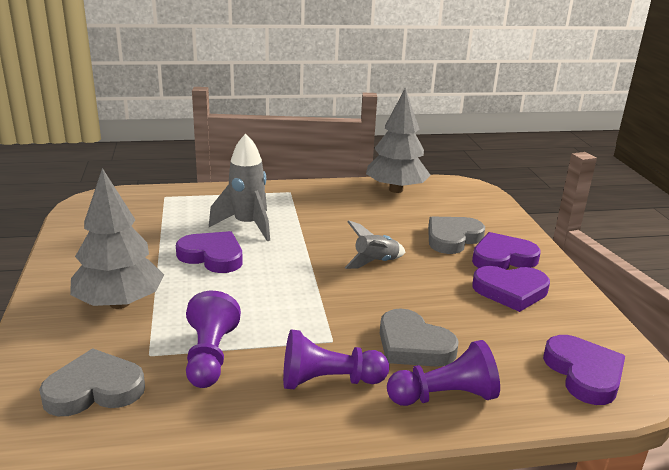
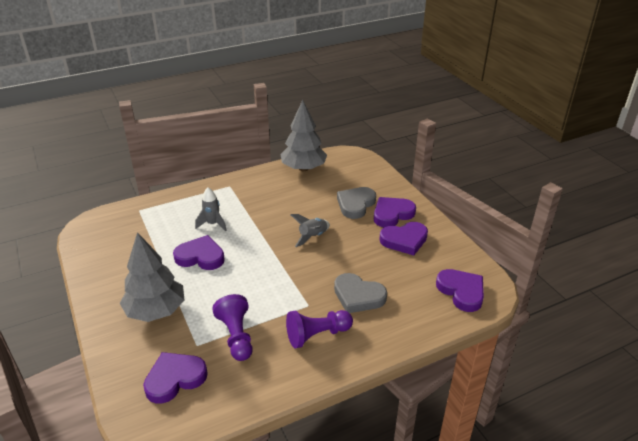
camera: 15 degrees left, 10 degrees up
(94, 389) = (175, 379): grey heart -> purple heart
(247, 225) = (212, 224): grey rocket -> grey rocket, size x0.64
(444, 396) = (388, 328): purple pawn -> none

